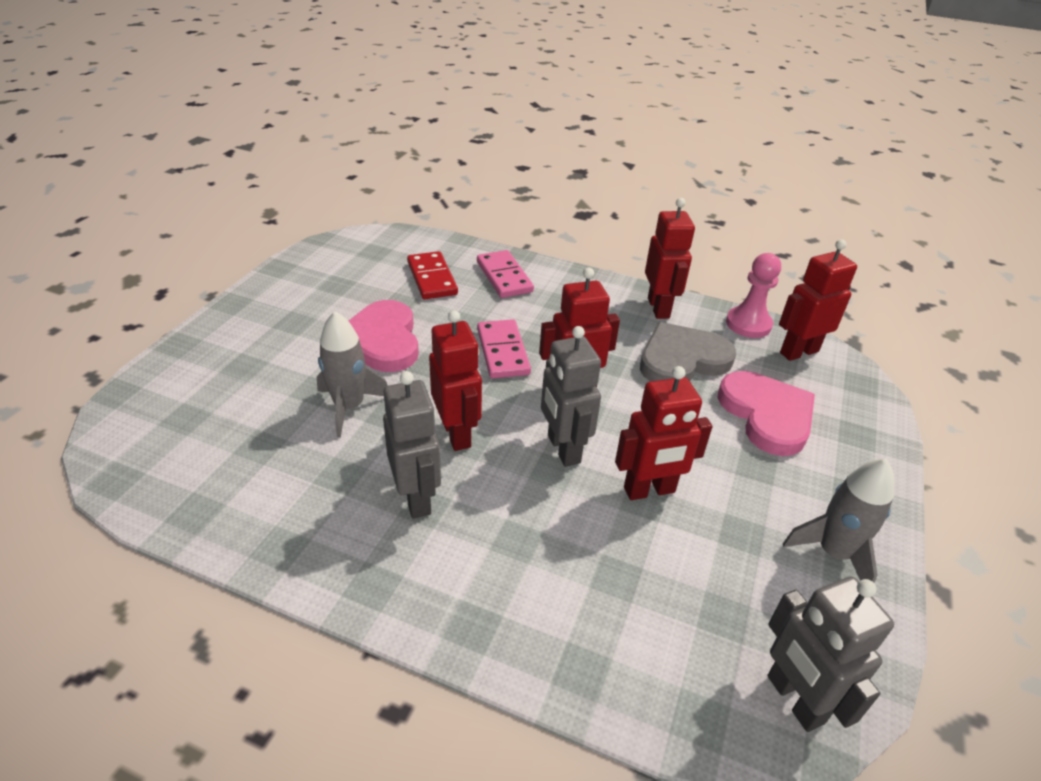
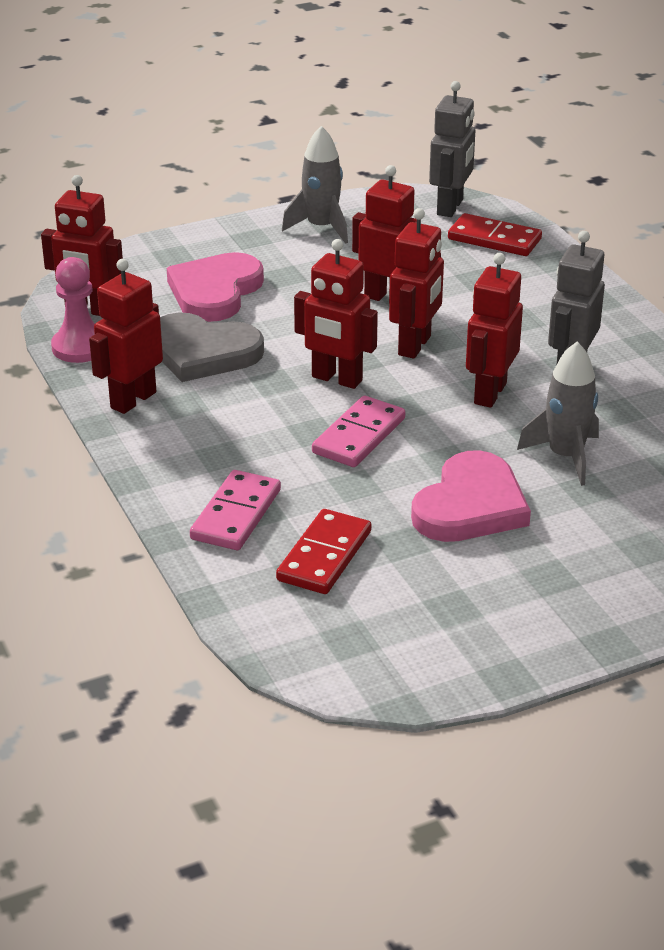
camera: 135 degrees left, 5 degrees down
(563, 449) = (415, 346): grey robot -> red robot
(678, 665) = (494, 239): none -> red domino

